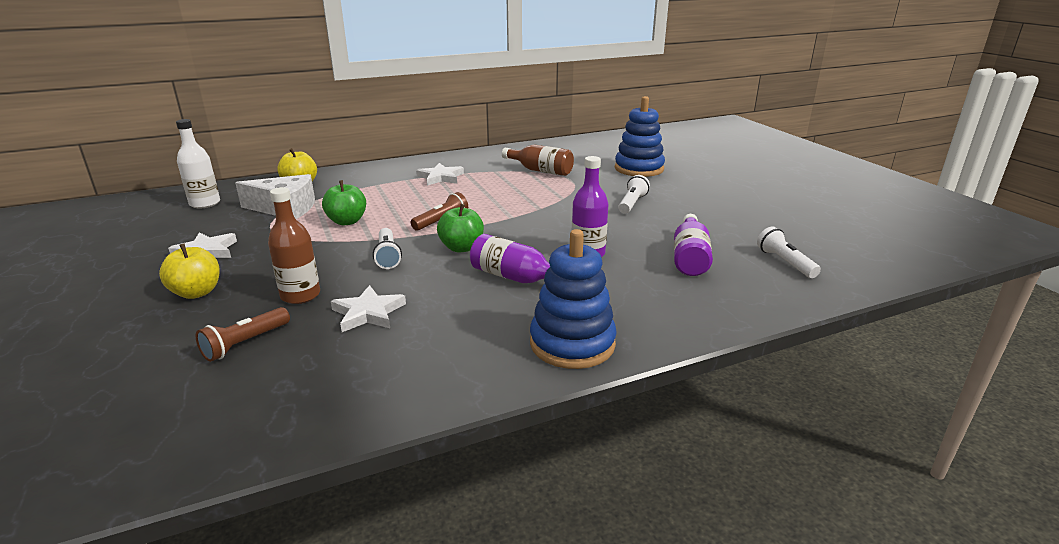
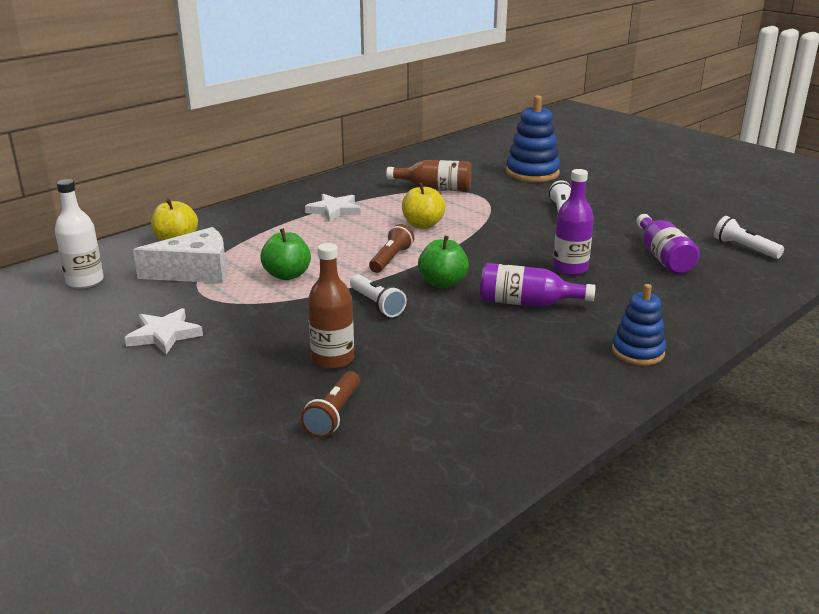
camera: 20 degrees left, 0 degrees up
(196, 292) = (213, 378): yellow apple -> yellow apple (423, 225)
(368, 313) = (423, 362): white star -> none
(572, 343) = (638, 352): blue stacking toy -> blue stacking toy, size x0.63

